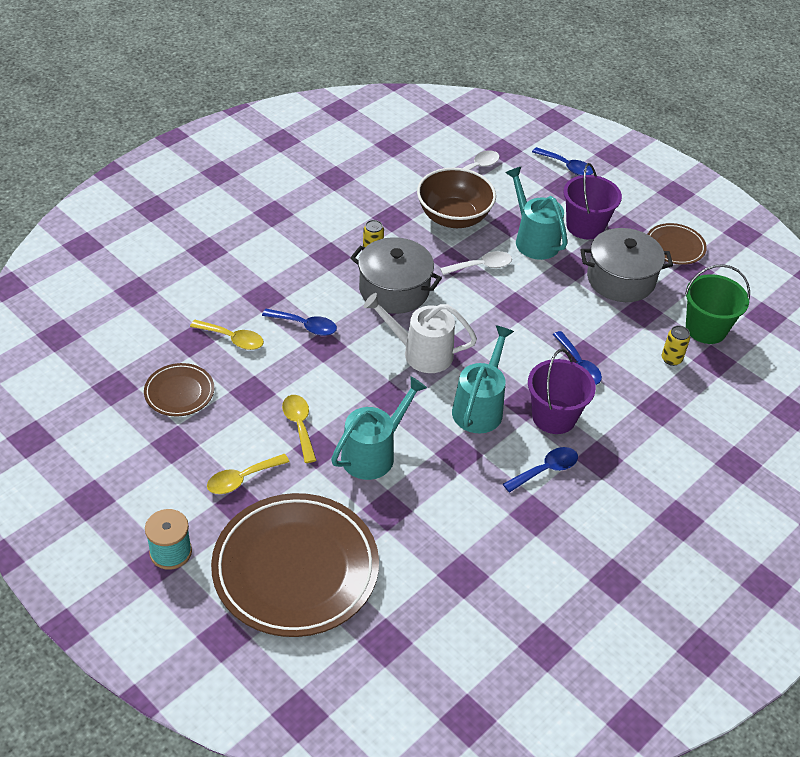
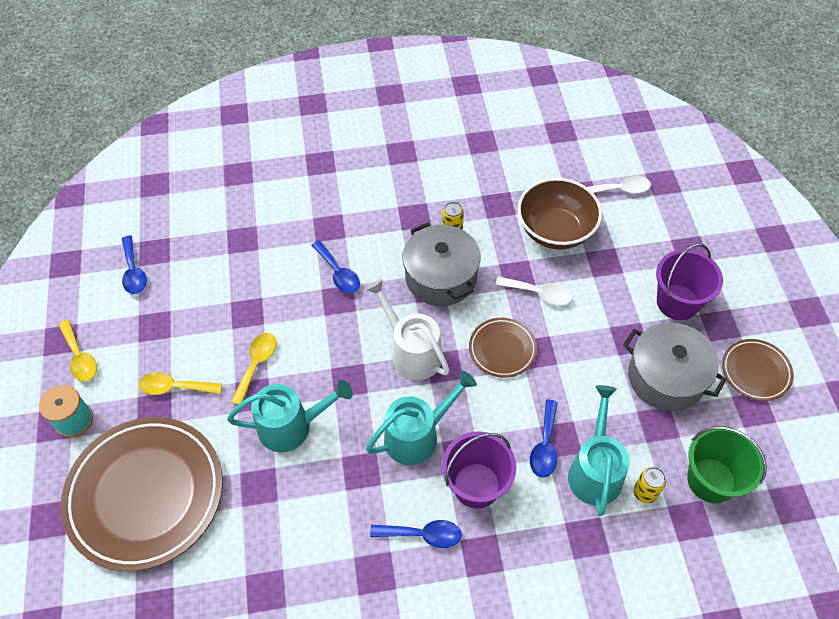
camera: 40 degrees right, 10 degrees up
(179, 392) = (194, 282): brown plate -> brown plate (502, 349)
(233, 339) = (273, 255): yellow spoon -> yellow spoon (80, 357)
(533, 239) = (613, 291): turquoise watering can -> turquoise watering can (595, 470)
(566, 166) = (713, 229): blue spoon -> blue spoon (134, 271)

